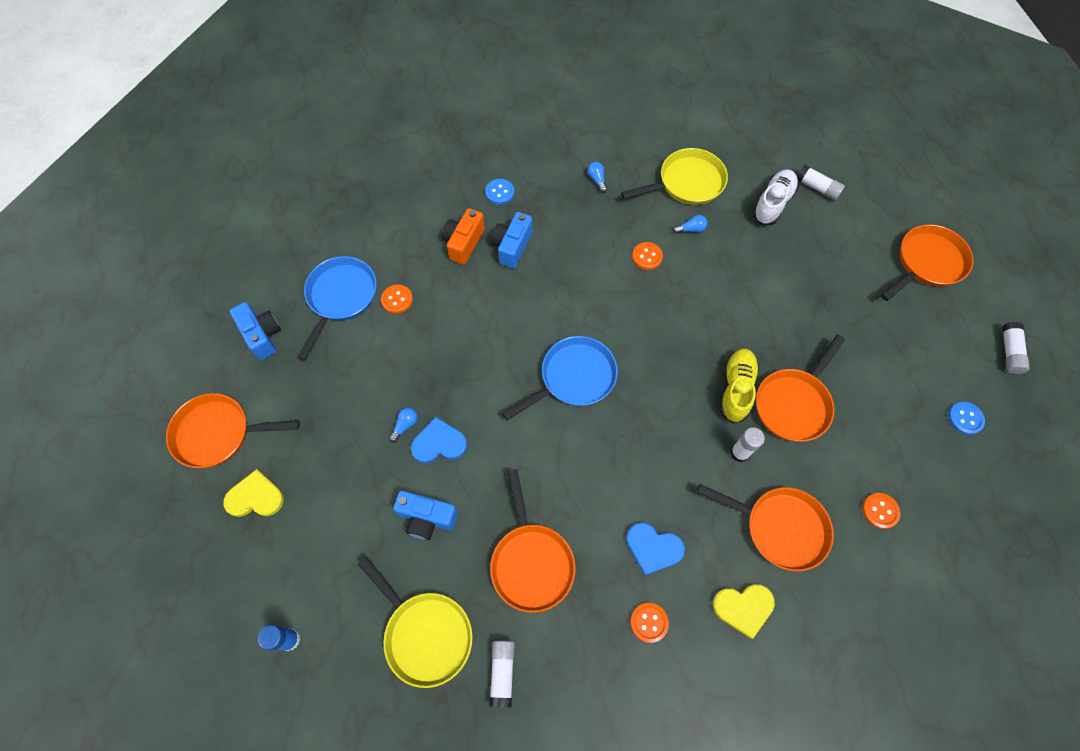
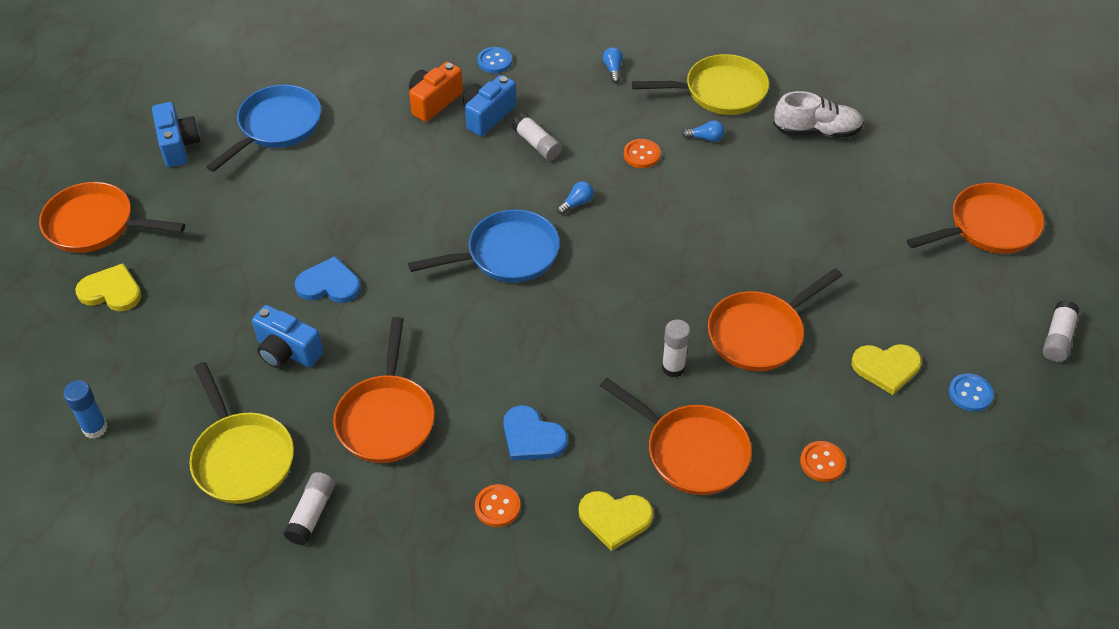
camera: 15 degrees right, 15 degrees down
(397, 300) = (337, 141): orange button -> none
(405, 425) = (298, 260): blue light bulb -> blue light bulb (576, 203)
(736, 389) = (695, 304): yellow shoe -> none
(772, 203) = (817, 131): white shoe -> white shoe turned 45 degrees clockwise
(817, 188) = (879, 125): white glue stick -> white glue stick (537, 144)
(897, 411) = (886, 368): none -> yellow heart

